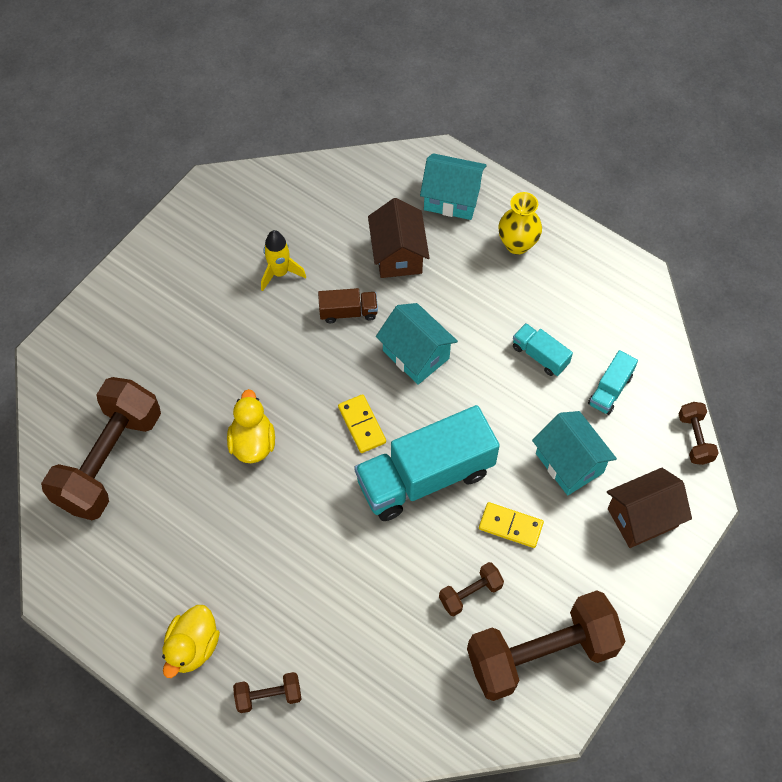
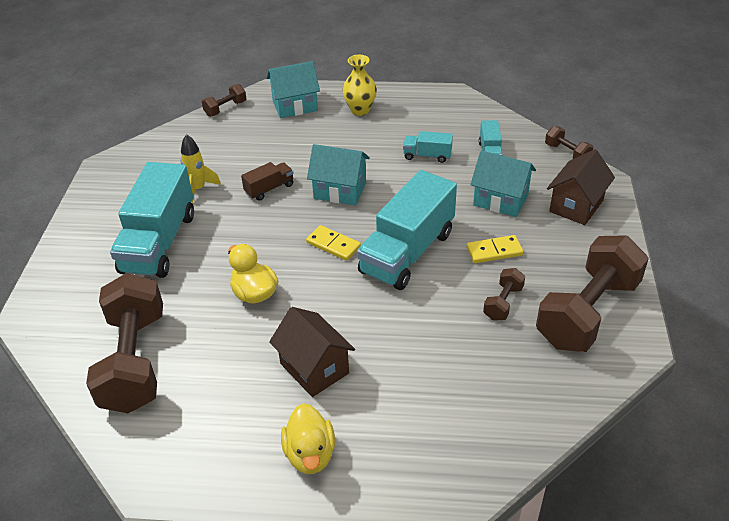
camera: 30 degrees left, 20 degrees down
(204, 326) = (159, 242): none -> turquoise truck
(268, 696) = (405, 453): brown dumbbell -> brown dumbbell (225, 108)
(398, 254) = (281, 146): brown house -> brown house (314, 368)

